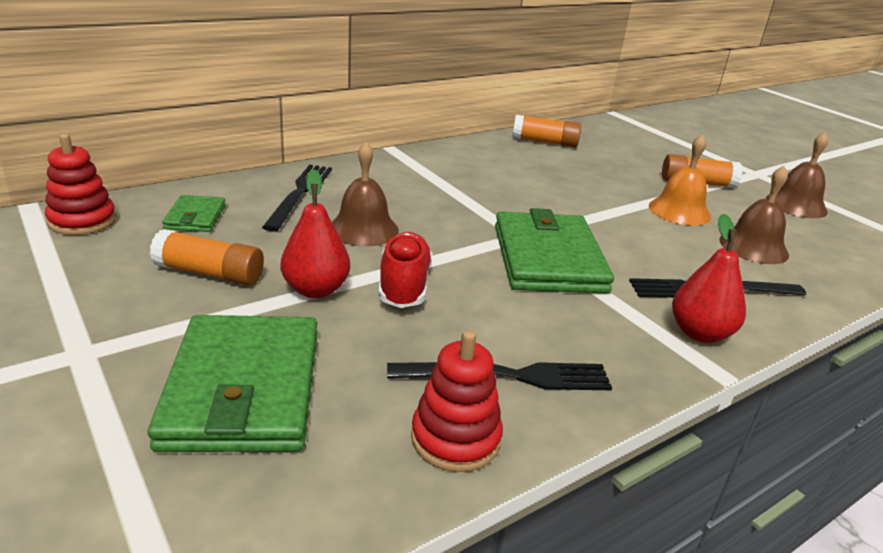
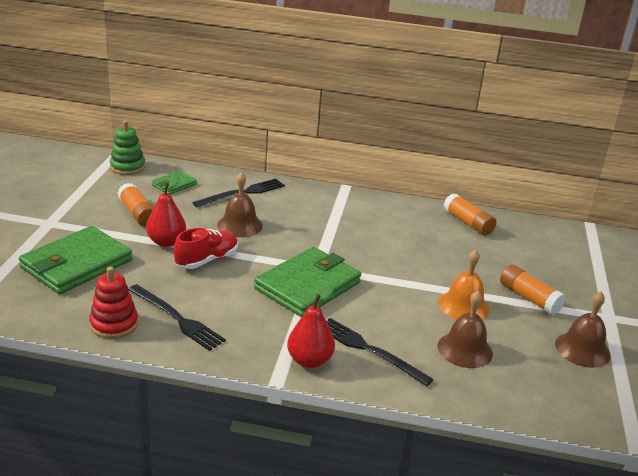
camera: 45 degrees right, 0 degrees up
(82, 221) = (127, 167): red stacking toy -> green stacking toy

